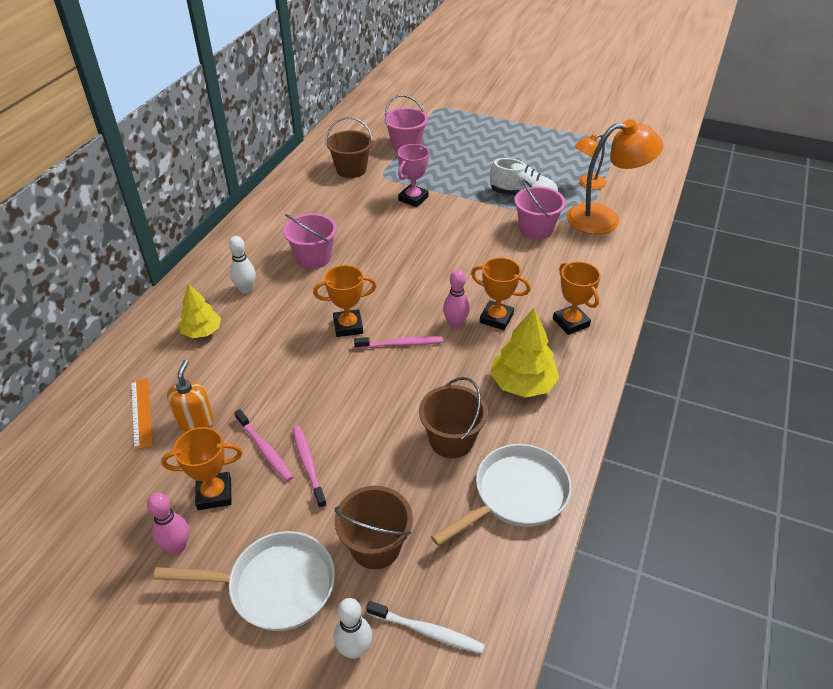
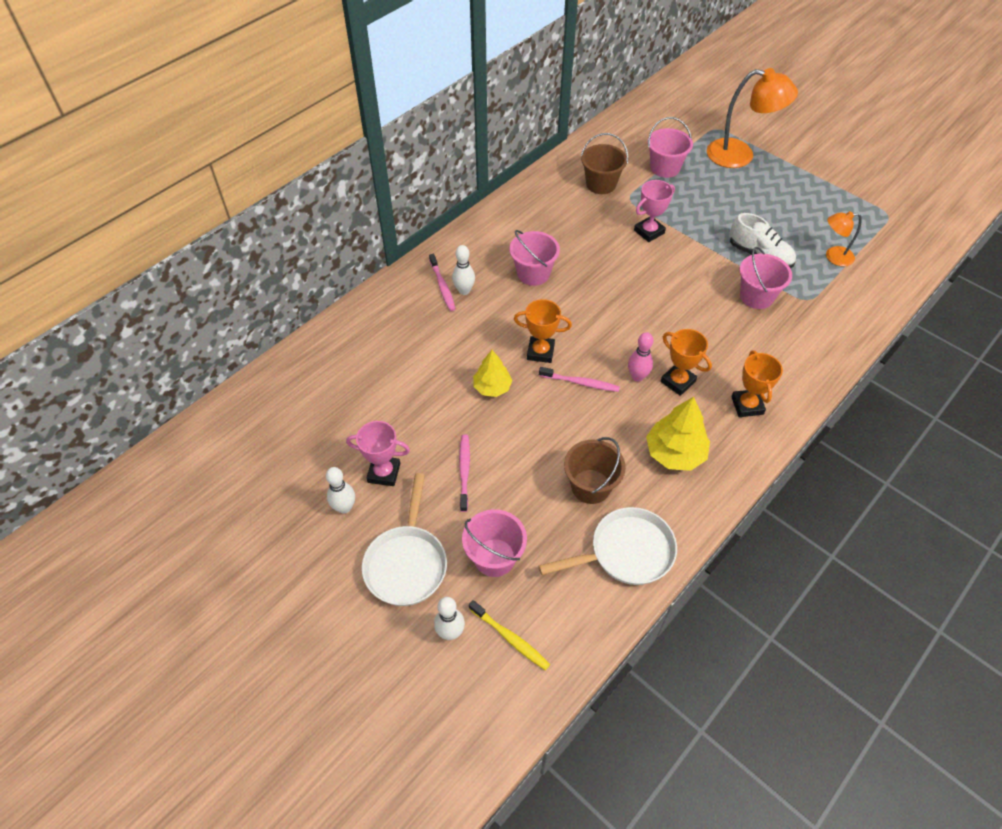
camera: 20 degrees right, 10 degrees up
(141, 412) = (347, 384): orange ruler -> none
(177, 546) = (344, 507): pink bowling pin -> white bowling pin
(195, 421) = (387, 405): orange soap dispenser -> none
(202, 331) = (415, 322): yellow tree -> yellow tree (492, 387)
(214, 494) = (384, 473): orange trophy -> pink trophy
(264, 449) = (434, 447): pink toothbrush -> pink toothbrush (442, 286)
(274, 586) = (407, 563): white pan -> white pan turned 75 degrees clockwise
(375, 546) = (494, 557): brown bucket -> pink bucket
(427, 631) = (510, 638): white toothbrush -> yellow toothbrush
(604, 218) = (832, 302): orange lamp -> orange lamp (740, 155)

